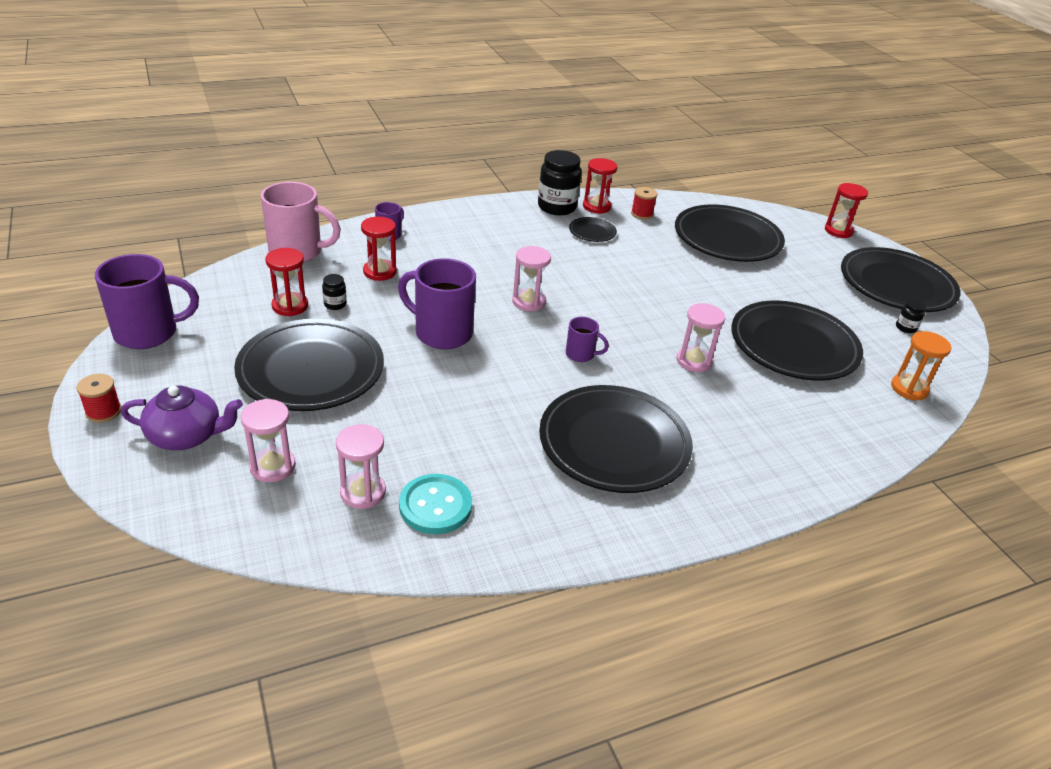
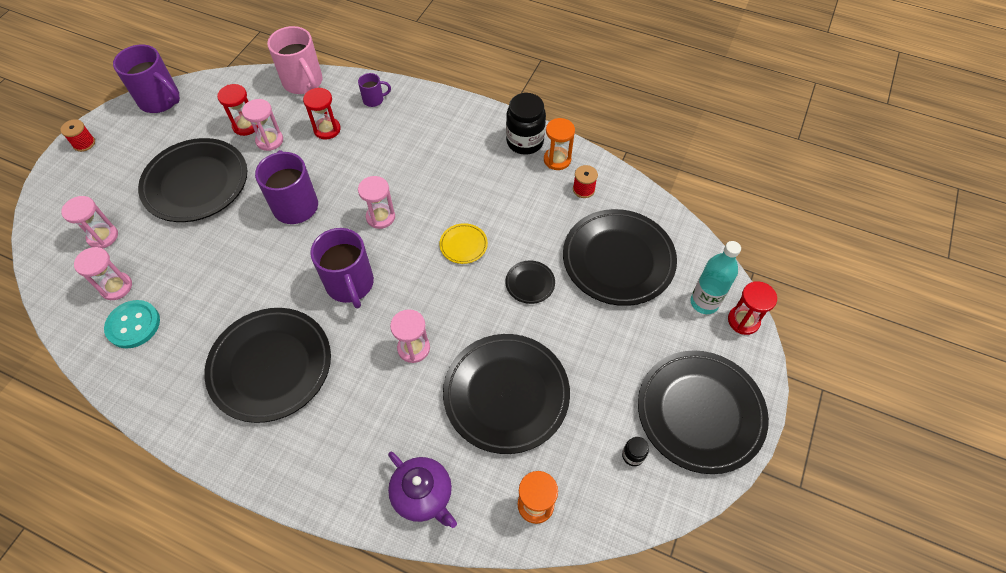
camera: 50 degrees right, 20 degrees up
(186, 436) = (95, 186): purple teapot -> purple teapot (423, 495)
(335, 304) = (269, 140): black jar -> pink hourglass
(581, 354) = (350, 284): purple mug -> purple mug, size x1.98
(592, 232) = (516, 183): black plate -> black plate (530, 283)
(596, 206) = (557, 159): red hourglass -> orange hourglass
(620, 284) = (463, 245): none -> yellow plate
(806, 233) = (704, 302): none -> turquoise bottle

